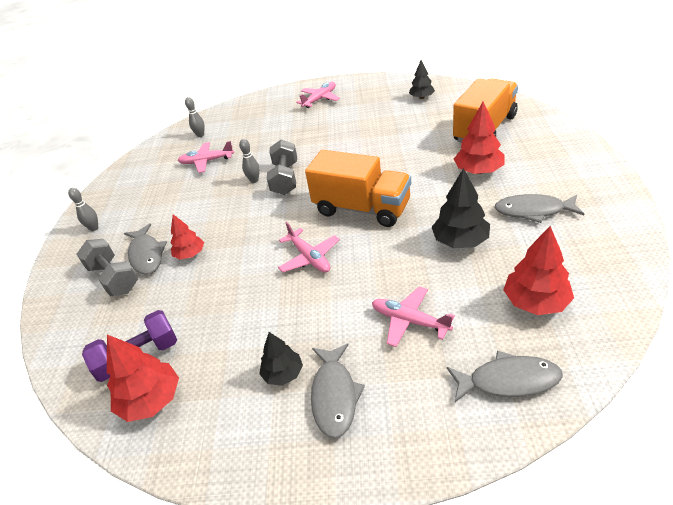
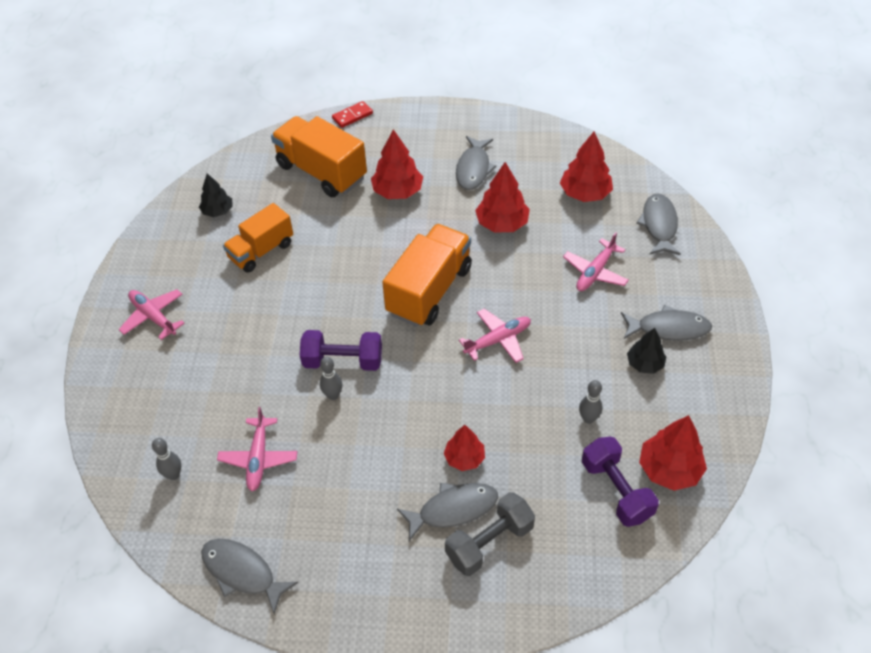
camera: 90 degrees left, 10 degrees up
(94, 228) = (375, 595): grey bowling pin -> grey bowling pin (588, 419)
(128, 173) = (242, 572): none -> grey fish
(285, 178) = (343, 361): grey dumbbell -> purple dumbbell
(387, 122) = (261, 251): none -> orange truck
(460, 241) = (502, 224): black tree -> red tree
(567, 129) = (352, 116): none -> red domino

